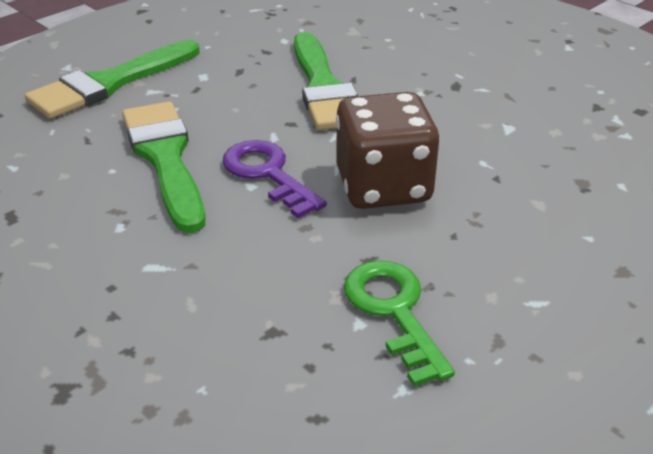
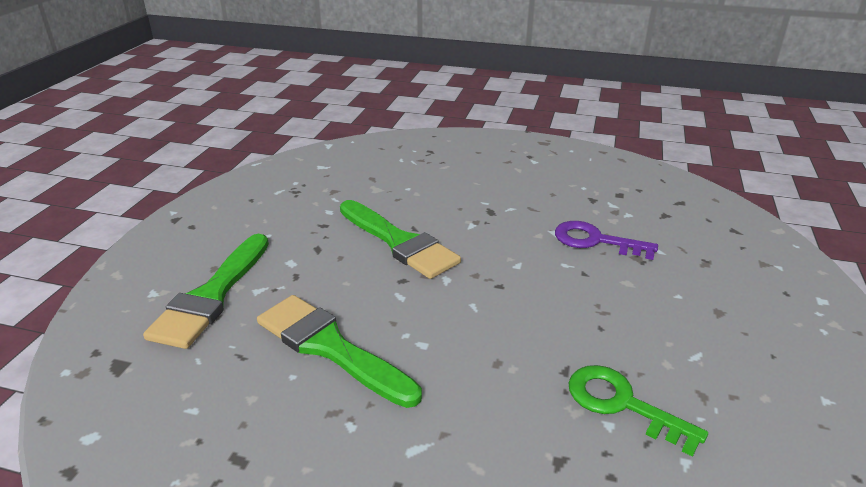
camera: 30 degrees left, 5 degrees down
(268, 174) = (427, 330): purple key -> purple key (596, 241)
(383, 186) = (520, 308): brown dice -> none

